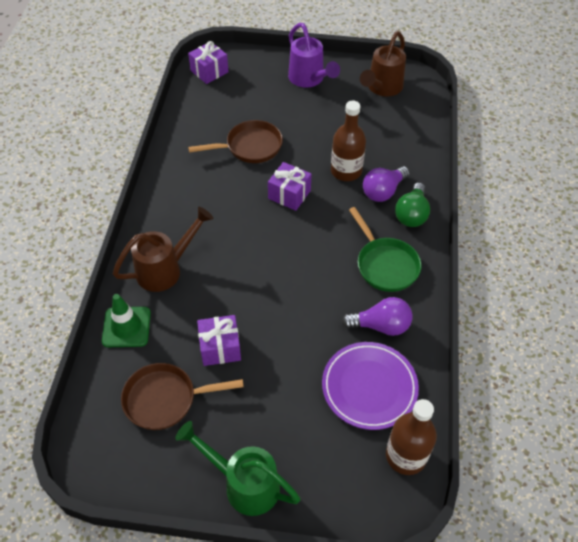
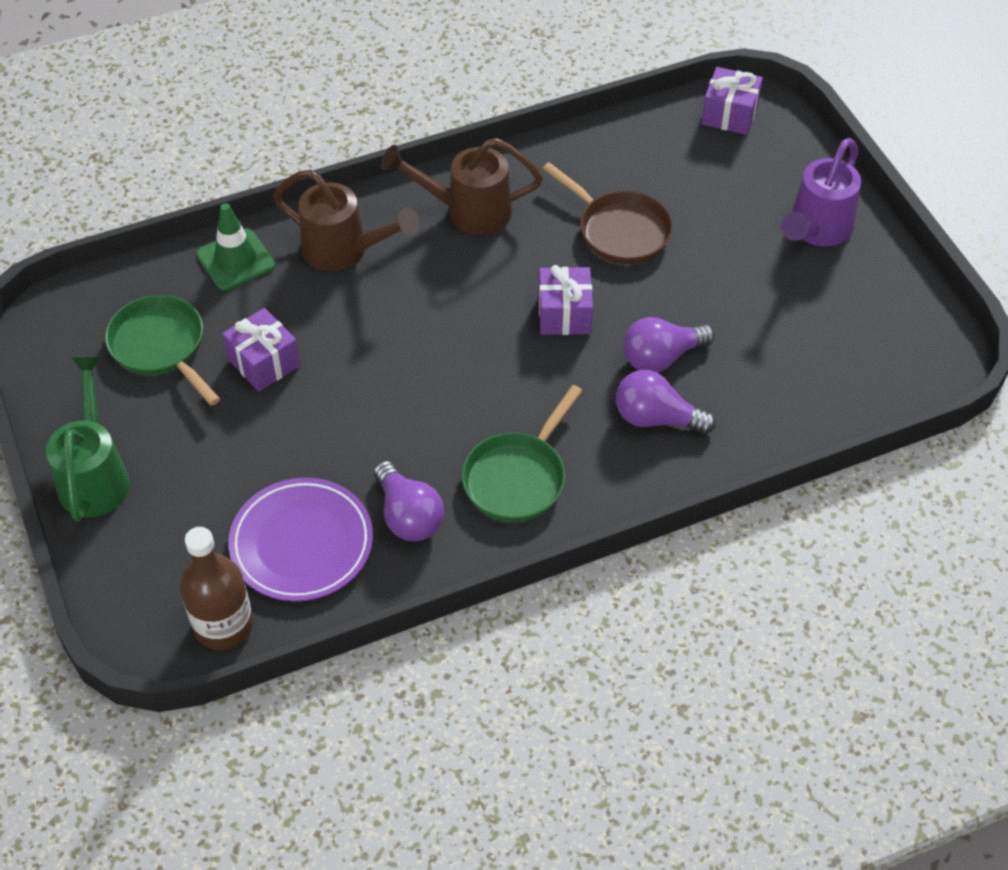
camera: 60 degrees right, 0 degrees up
(165, 399) = (161, 347): brown pan -> green pan
(346, 171) = (661, 357): brown bottle -> purple light bulb
(382, 88) = (878, 325): brown watering can -> brown watering can (467, 211)
(411, 214) = (637, 471): green light bulb -> none

